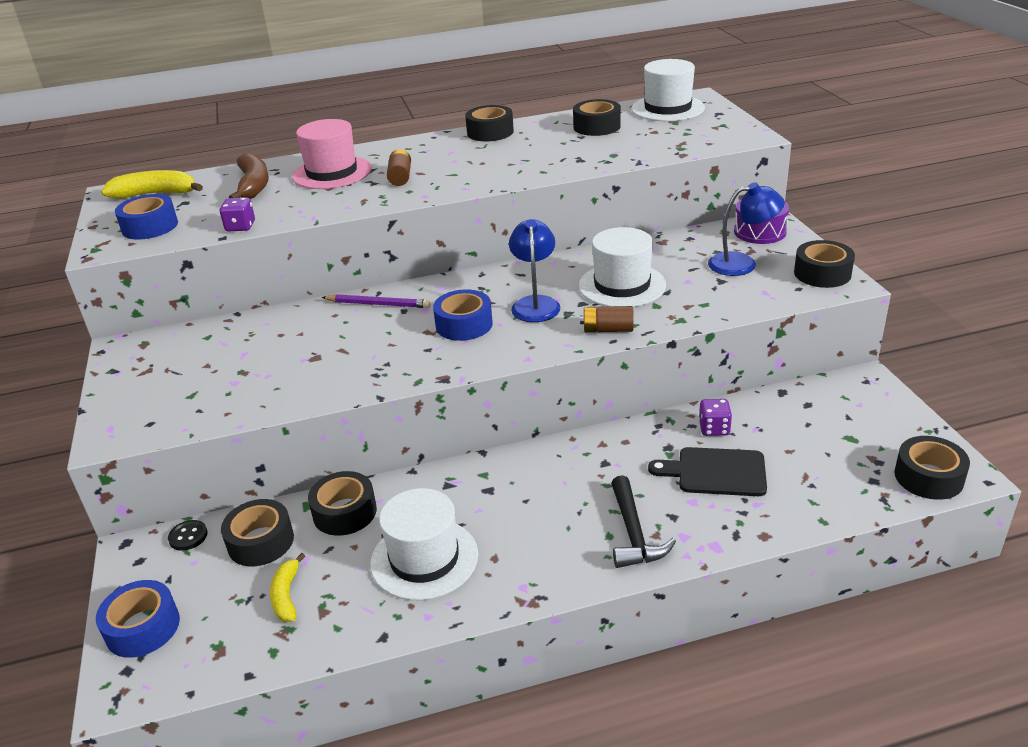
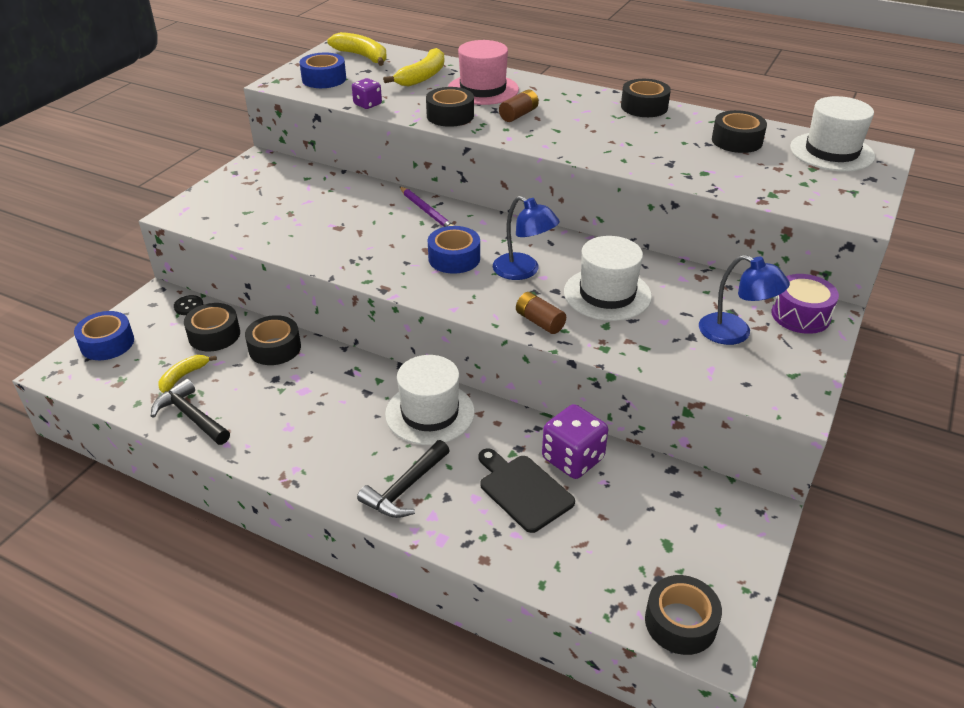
camera: 40 degrees right, 5 degrees up
(253, 185) = (422, 76): brown banana -> yellow banana
(352, 621) = (191, 416): none -> black hammer
(424, 559) = (272, 408): white hat -> white hat (430, 413)
(535, 304) = (523, 271): blue lamp -> blue lamp turned 90 degrees clockwise
(714, 429) = (572, 459): purple dice -> purple dice, size x1.72
(822, 273) = (791, 384): black tape -> black tape (450, 116)

